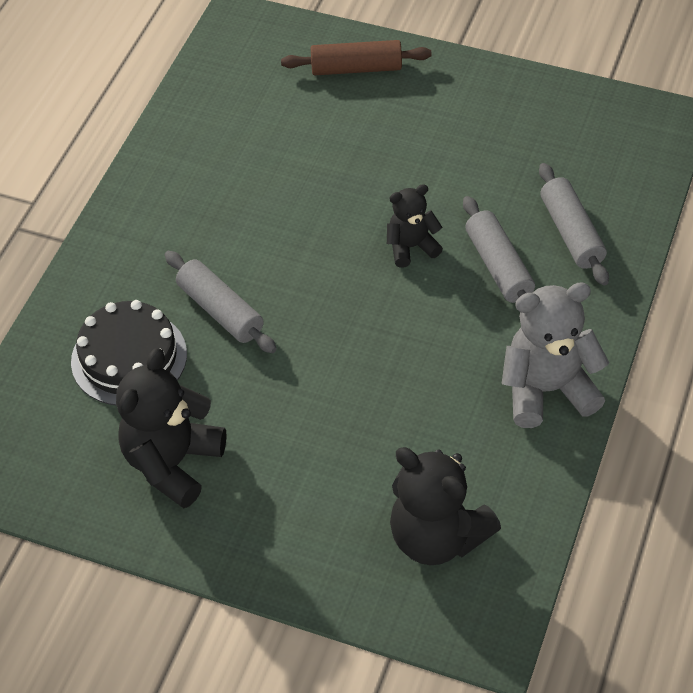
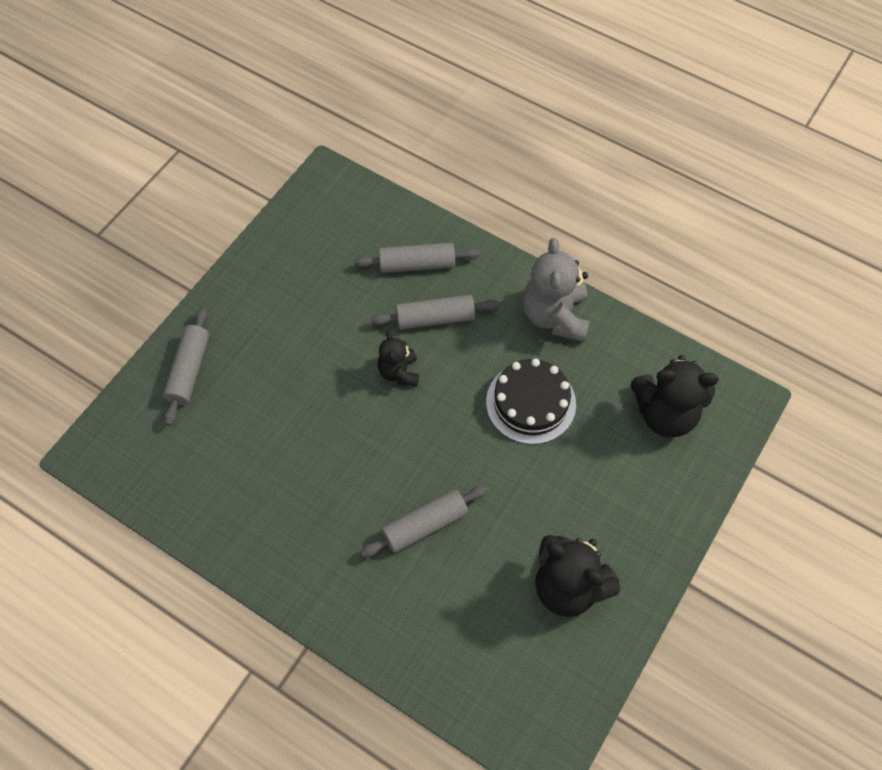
camera: 80 degrees left, 10 degrees up
(129, 358) = (455, 606): black cake -> black cake (531, 403)
(356, 68) = (189, 370): brown rolling pin -> grey rolling pin
(437, 537) = (665, 414): black teddy bear -> black teddy bear turned 45 degrees clockwise

